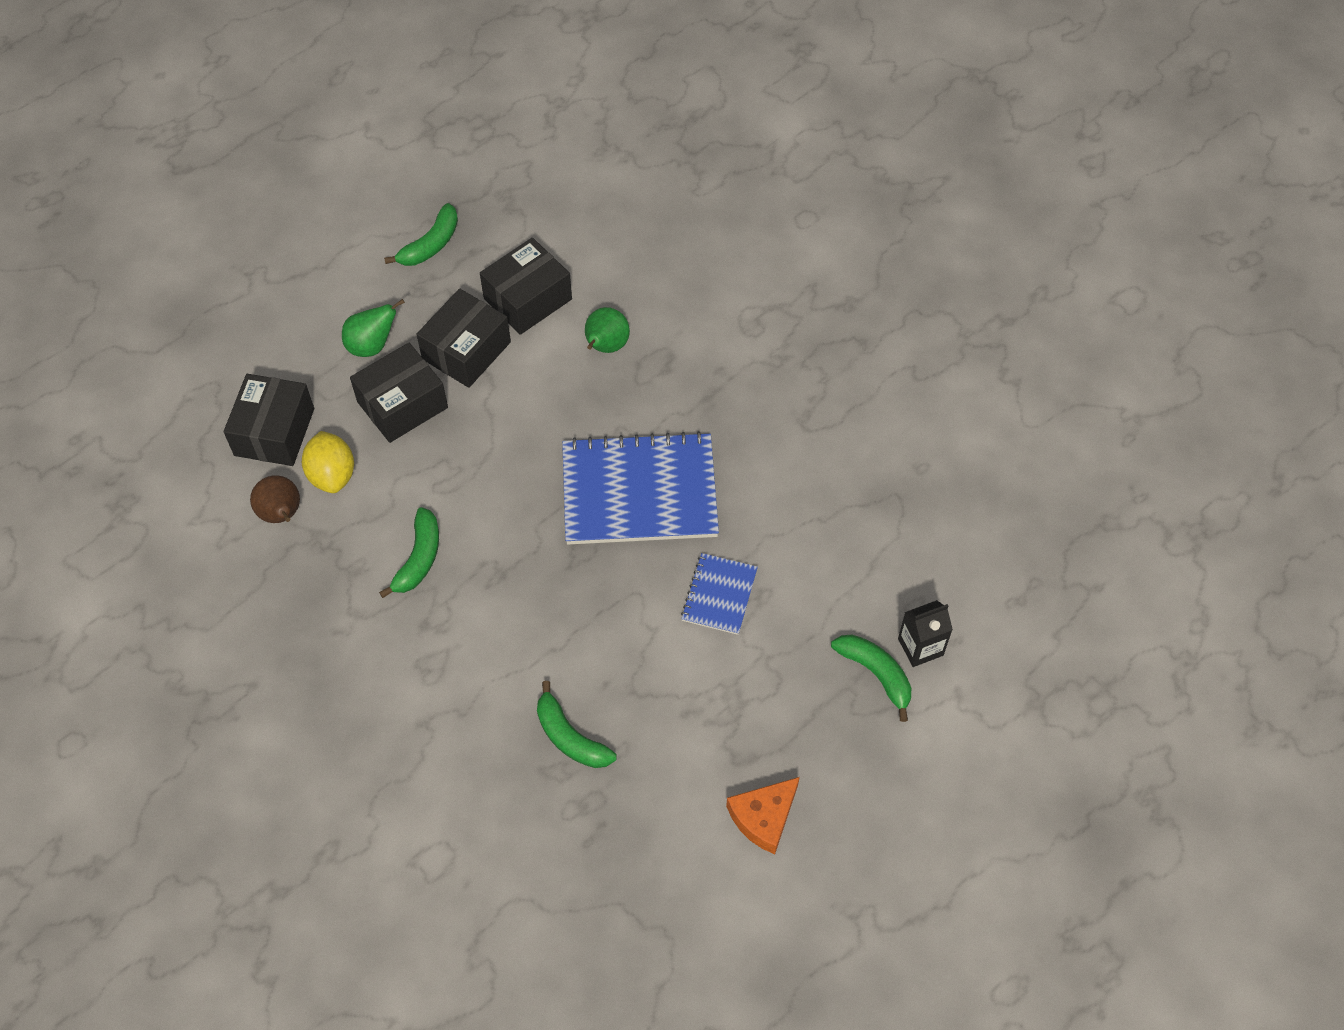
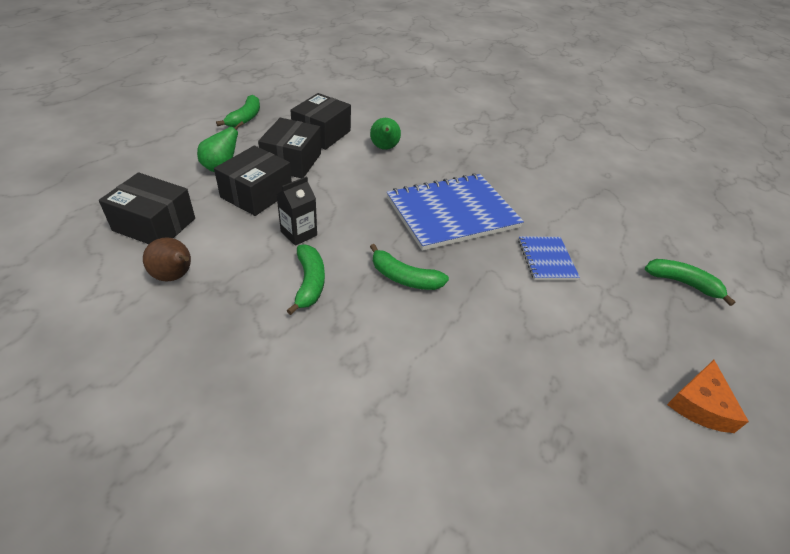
camera: 25 degrees left, 15 degrees down
(274, 432) = (154, 224): black box -> black box turned 60 degrees counterclockwise
(332, 475) = (213, 242): yellow lemon -> none
(570, 737) = (507, 385): green banana -> green banana (404, 277)
(920, 647) = (692, 261): black carton -> black carton (299, 233)

